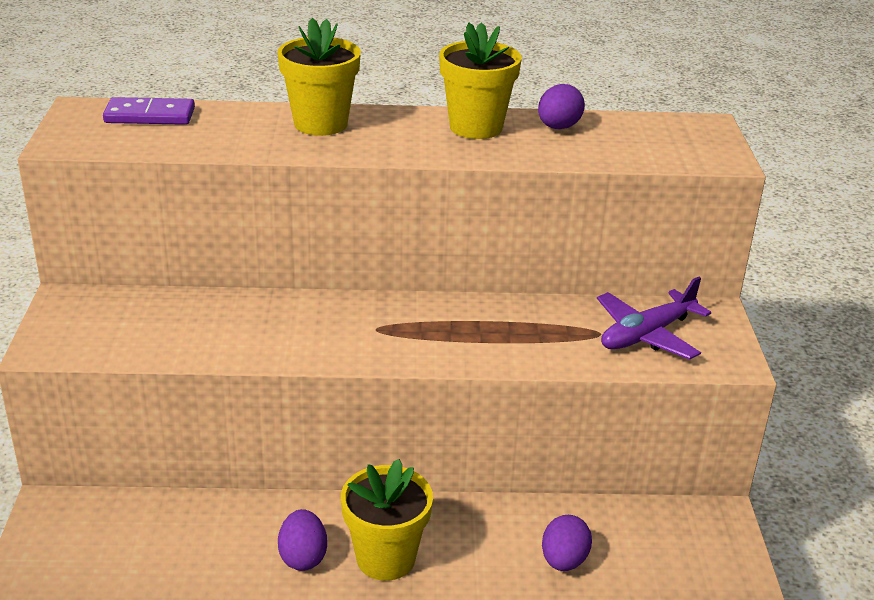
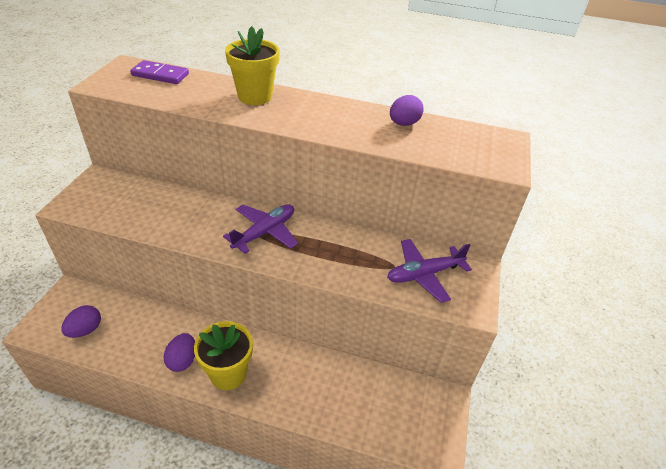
camera: 15 degrees right, 10 degrees up
(388, 326) = (265, 232): none -> purple plane
(476, 127) = (349, 115): yellow flower pot -> none
(563, 561) = (332, 404): purple egg -> purple egg (85, 330)

